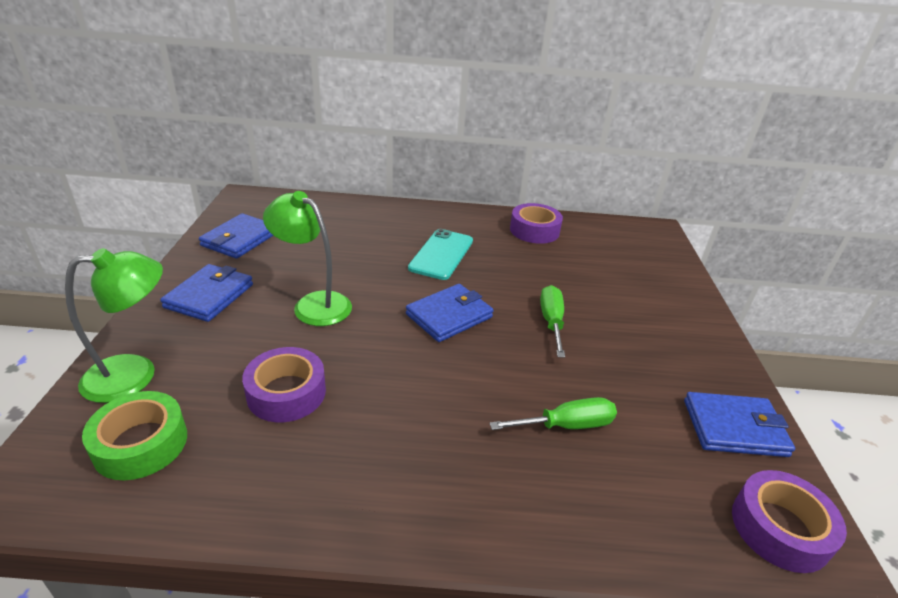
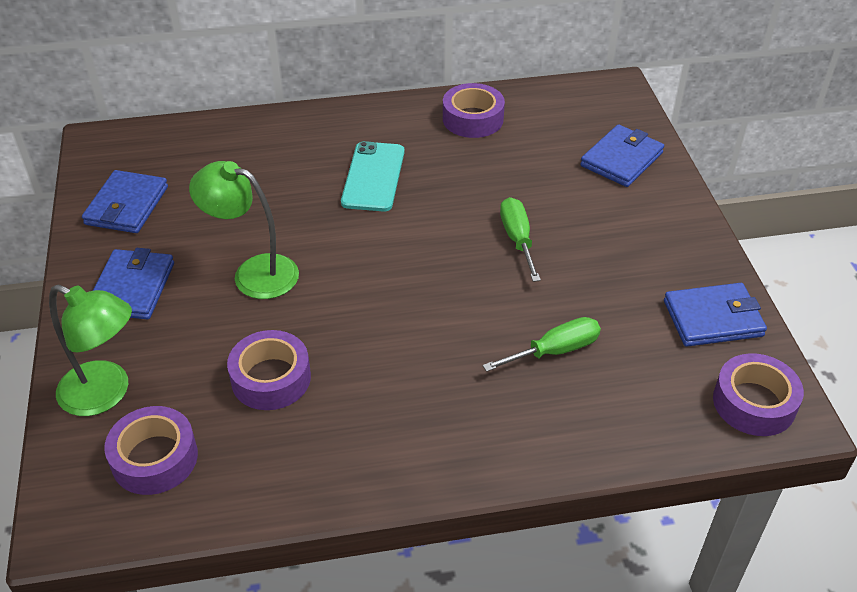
camera: 10 degrees left, 10 degrees up
(135, 375) = (106, 394): green lamp -> green lamp turned 60 degrees clockwise
(141, 444) = (154, 458): green tape -> purple tape
(449, 316) = (406, 256): blue wallet -> blue wallet (621, 159)

